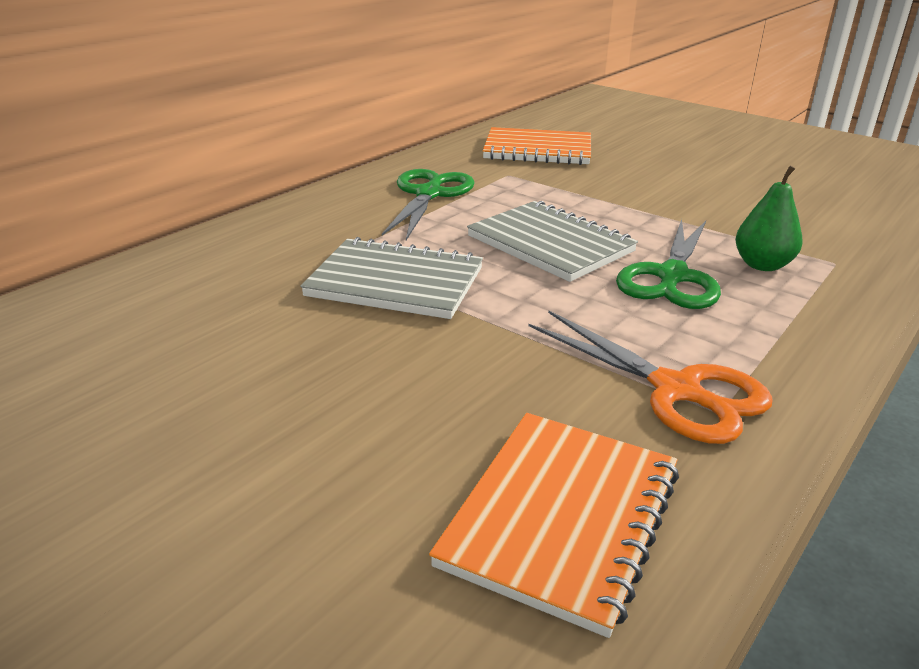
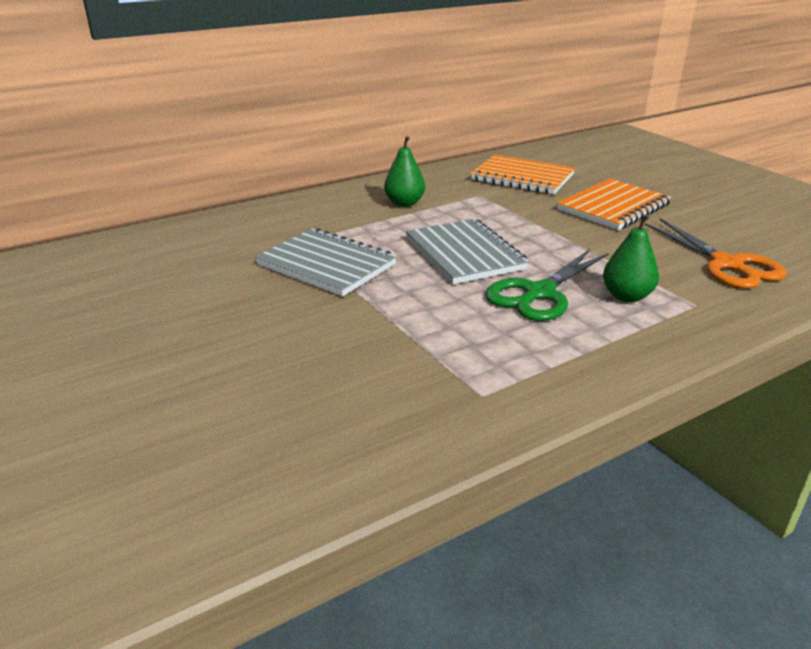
camera: 20 degrees right, 0 degrees up
(429, 194) = (404, 203): green scissors -> green pear
(561, 518) = (307, 437): orange notebook -> orange notebook (613, 207)
(676, 390) = (463, 375): orange scissors -> orange scissors (726, 264)

